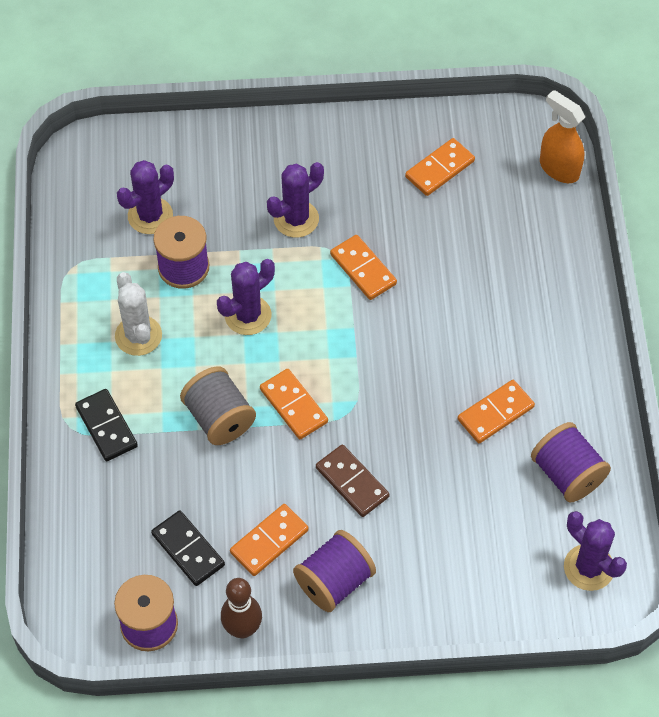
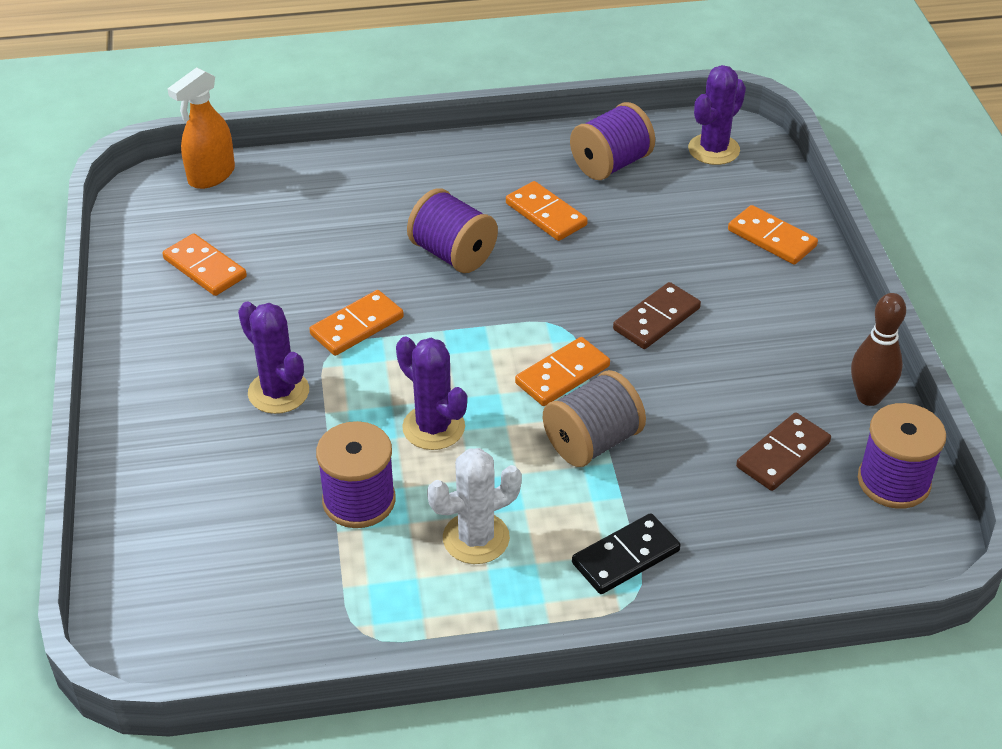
camera: 95 degrees left, 15 degrees down
(150, 216) = (269, 547): purple cactus -> none
(188, 550) = (783, 455): black domino -> brown domino
(269, 541) = (751, 383): orange domino -> orange domino (772, 238)
(334, 582) = (785, 326): purple spool -> purple spool (453, 254)

